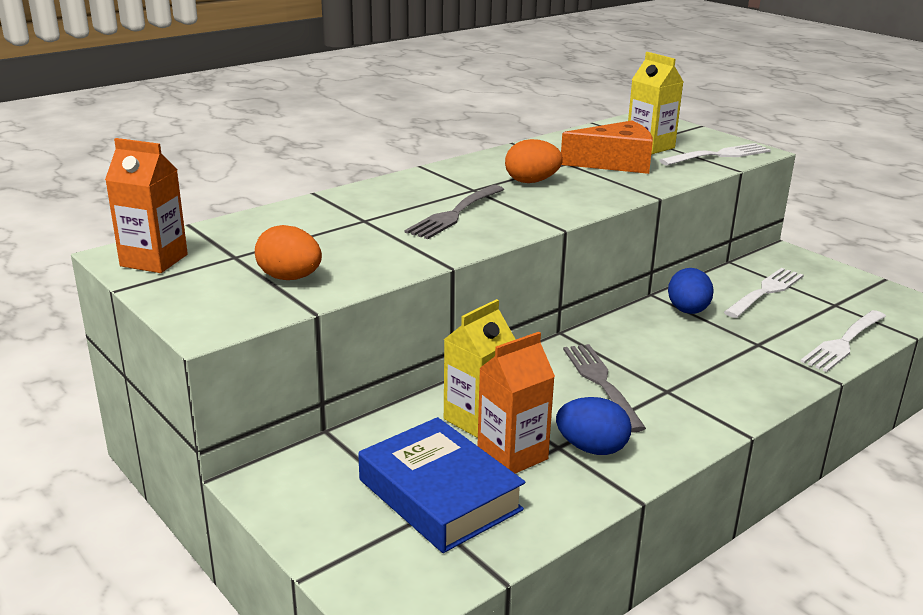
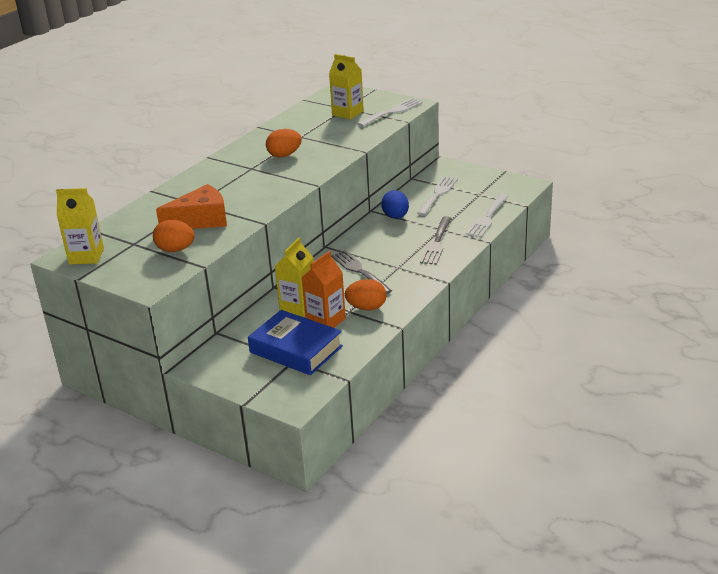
camera: 15 degrees left, 5 degrees up
(154, 260) = (86, 256): orange carton -> yellow carton
(455, 214) = (248, 188): grey fork -> grey fork (437, 243)
(592, 448) = (366, 308): blue egg -> orange egg
(615, 163) = (330, 130): orange cheese -> orange cheese (201, 220)

